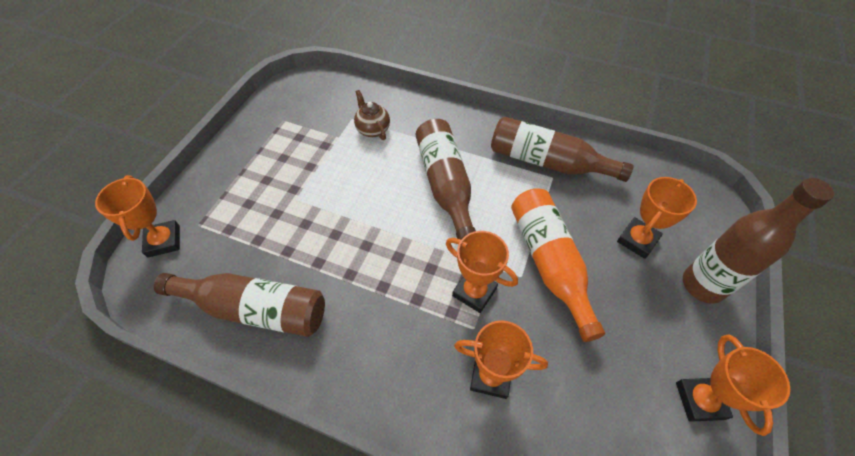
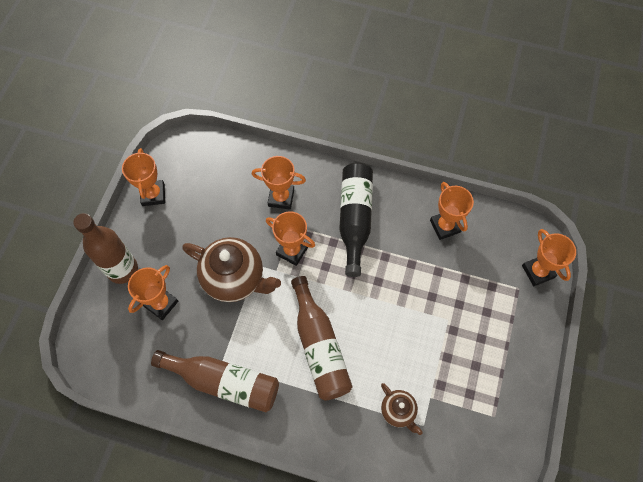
camera: 175 degrees right, 10 degrees up
(255, 309) = (445, 226): brown bottle -> orange trophy
(381, 331) = (355, 219): none -> black bottle
(549, 262) = (234, 278): orange bottle -> brown teapot

